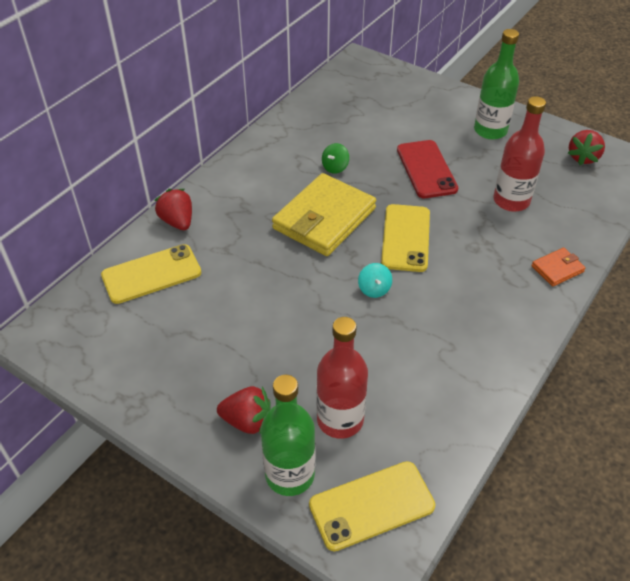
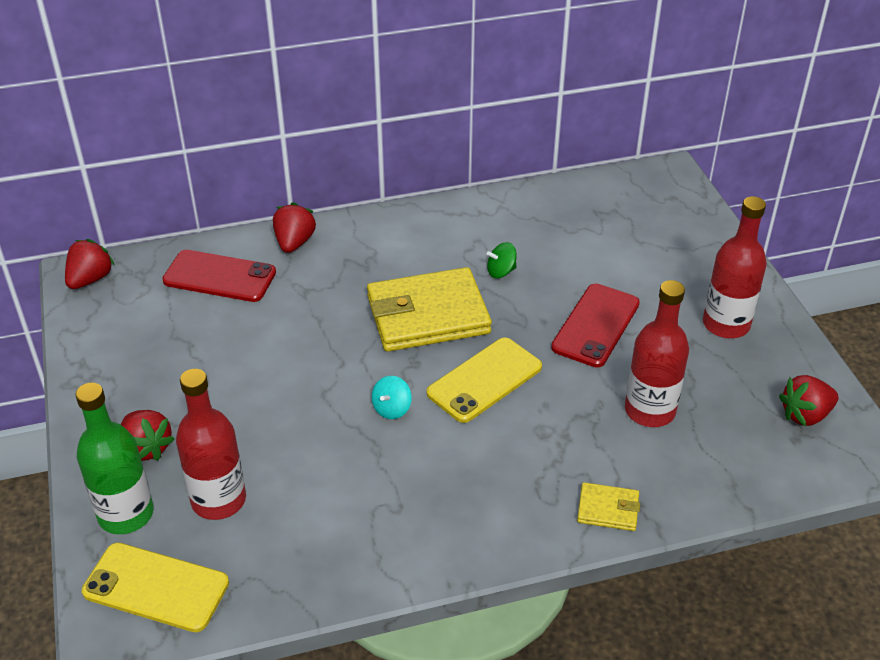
camera: 40 degrees right, 5 degrees down
(49, 334) = (90, 279): none -> red strawberry
(151, 274) = (219, 277): yellow phone -> red phone
(490, 130) = (726, 324): green bottle -> red bottle
(557, 269) = (608, 509): orange wallet -> yellow wallet

